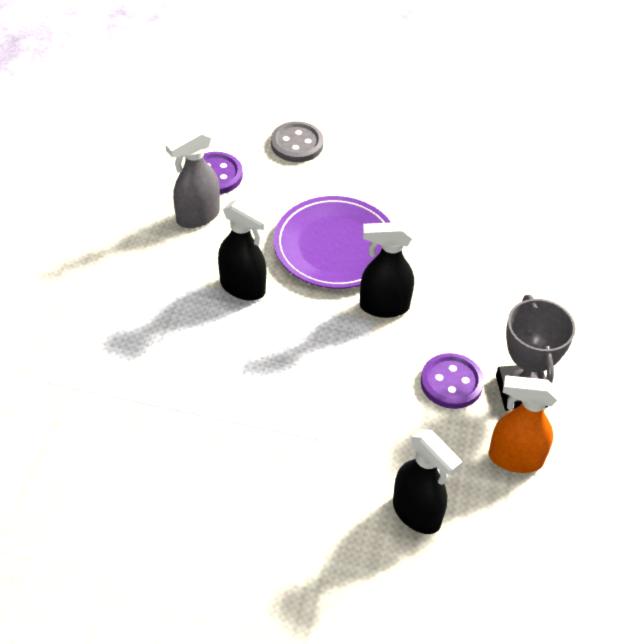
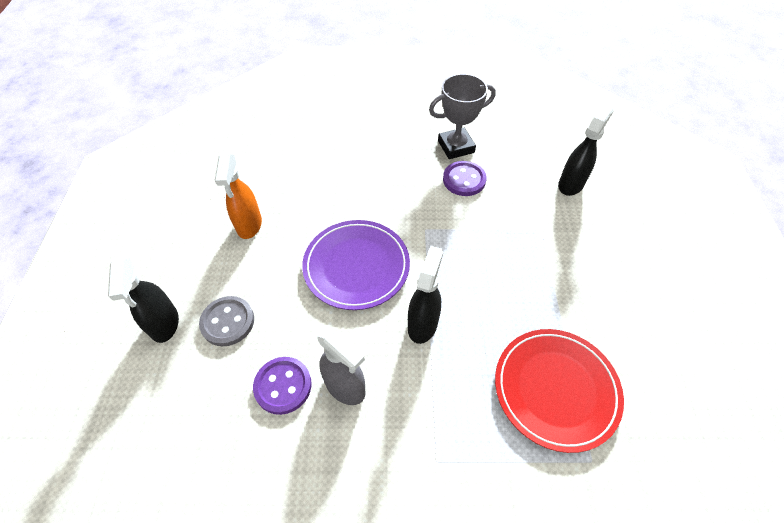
camera: 100 degrees left, 5 degrees up
(127, 379) = (555, 389): none -> red plate
(383, 306) = (410, 225): black spray bottle -> black spray bottle (164, 324)
(514, 458) = (507, 145): orange spray bottle -> orange spray bottle (249, 225)

